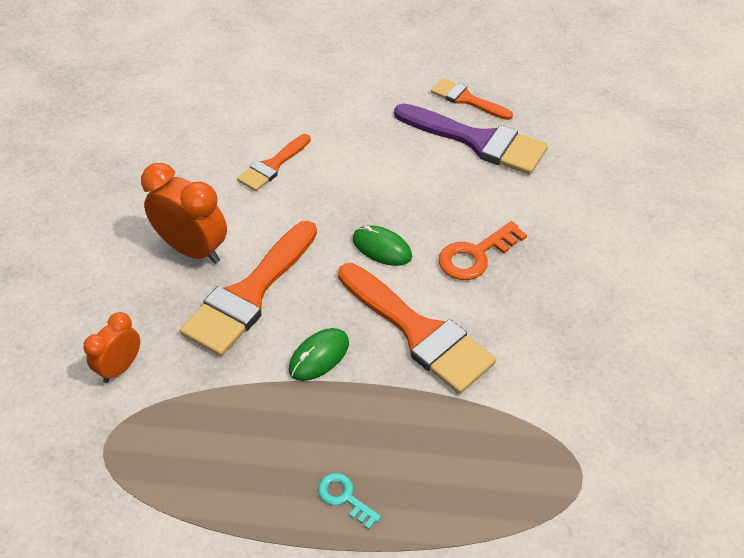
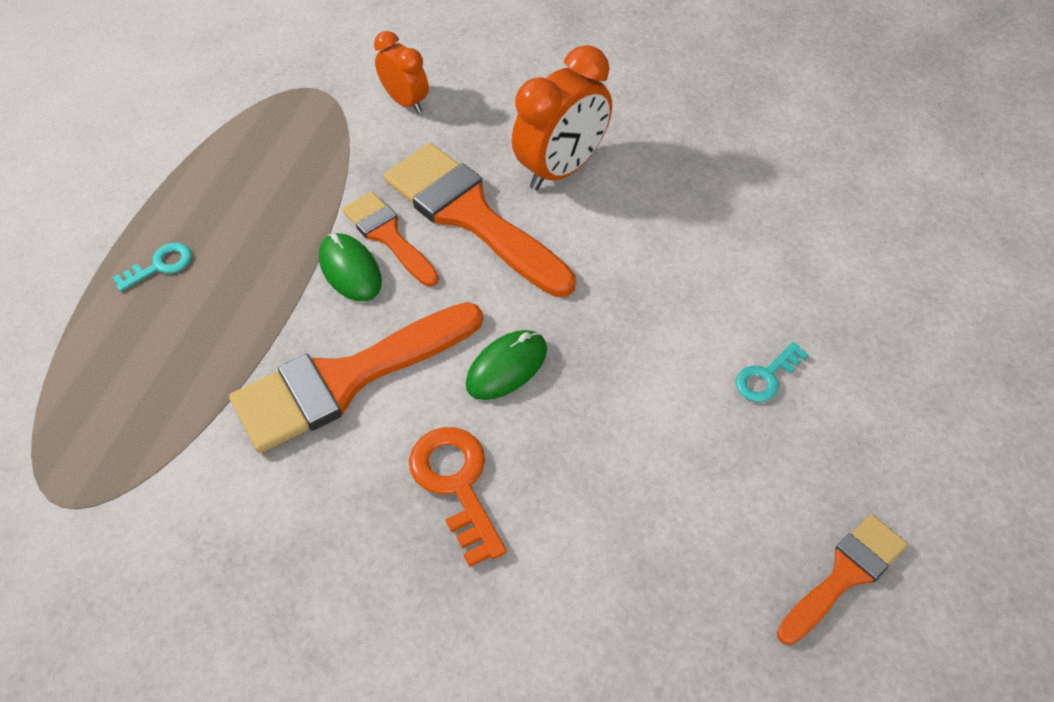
camera: 105 degrees right, 5 degrees up
(272, 166) = (707, 264): orange brush -> orange brush (388, 236)
(354, 134) = (766, 377): none -> turquoise key
(478, 141) = (720, 561): purple brush -> none

